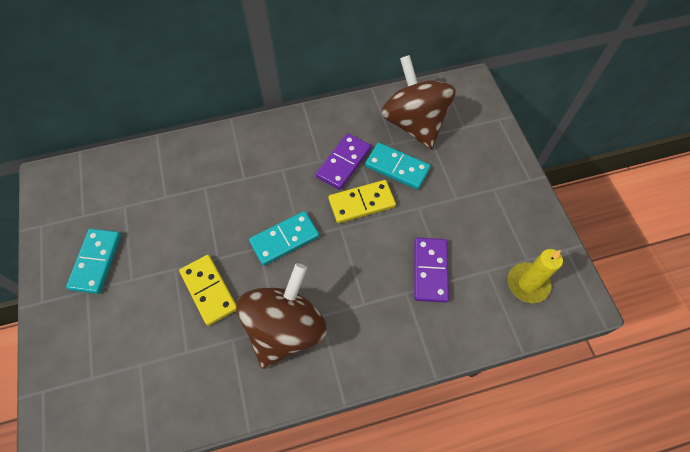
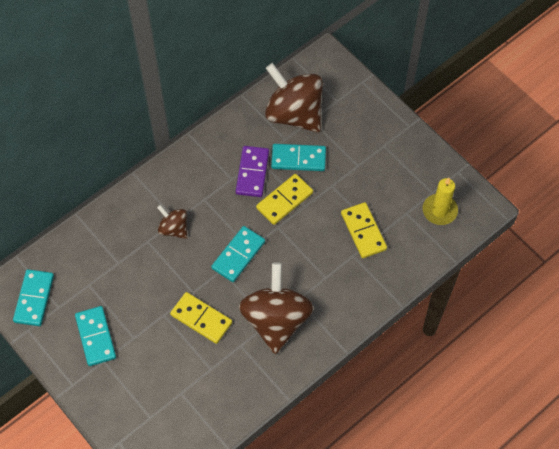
camera: 25 degrees left, 0 degrees up
(66, 198) = (34, 299): none -> turquoise domino
(236, 185) = (173, 228): none -> brown spinning top
(430, 270) = (363, 231): purple domino -> yellow domino

